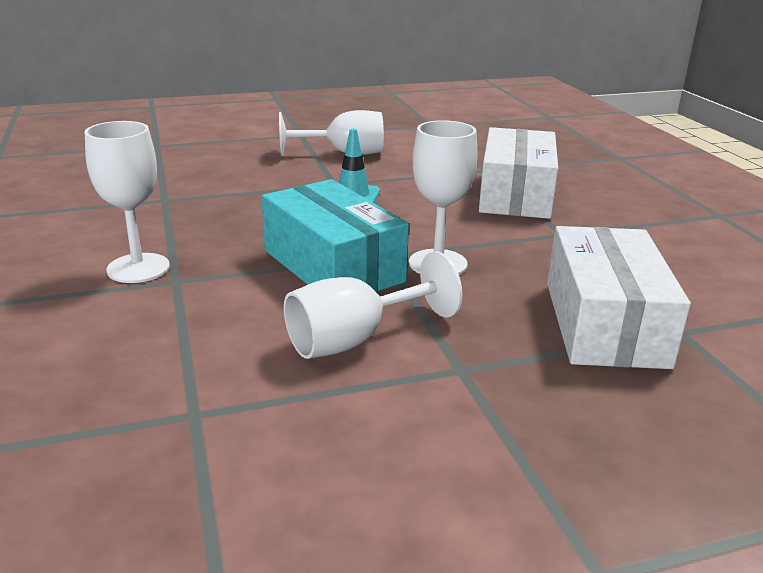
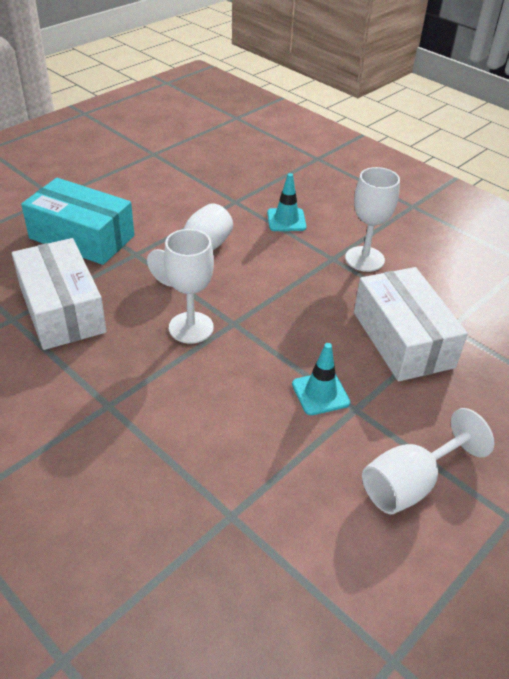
camera: 150 degrees right, 15 degrees up
(157, 348) = (286, 220): none -> turquoise traffic cone
(333, 266) = (257, 300): turquoise box -> turquoise box (82, 237)
(515, 194) = (174, 464): white box -> white box (402, 339)

